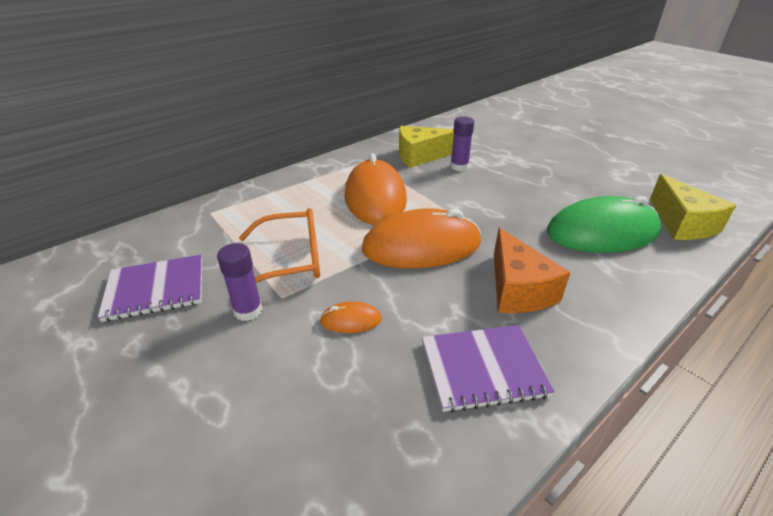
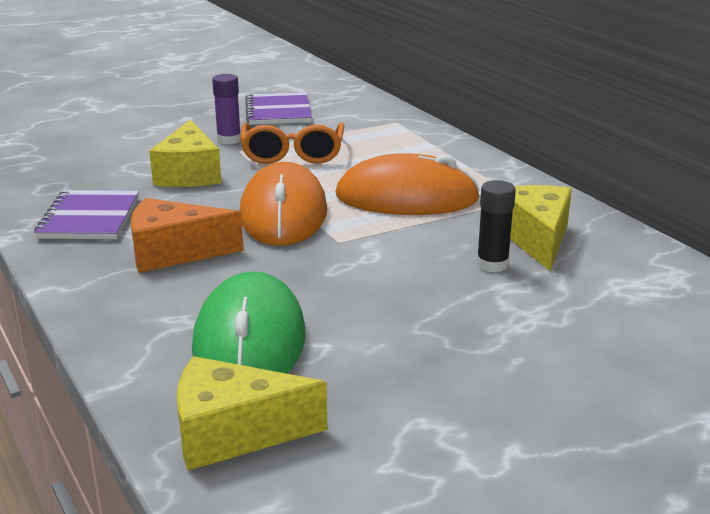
camera: 100 degrees right, 10 degrees down
(351, 320) = (189, 174): orange mouse -> yellow cheese
(459, 167) = (492, 264): purple glue stick -> black glue stick

